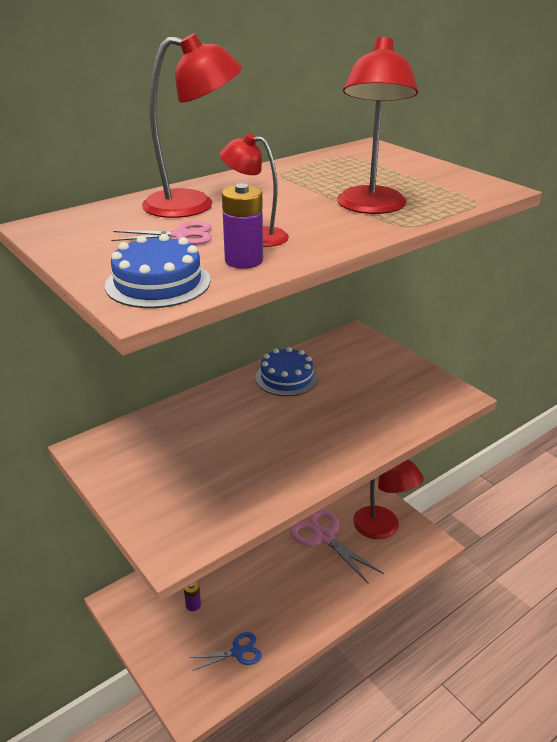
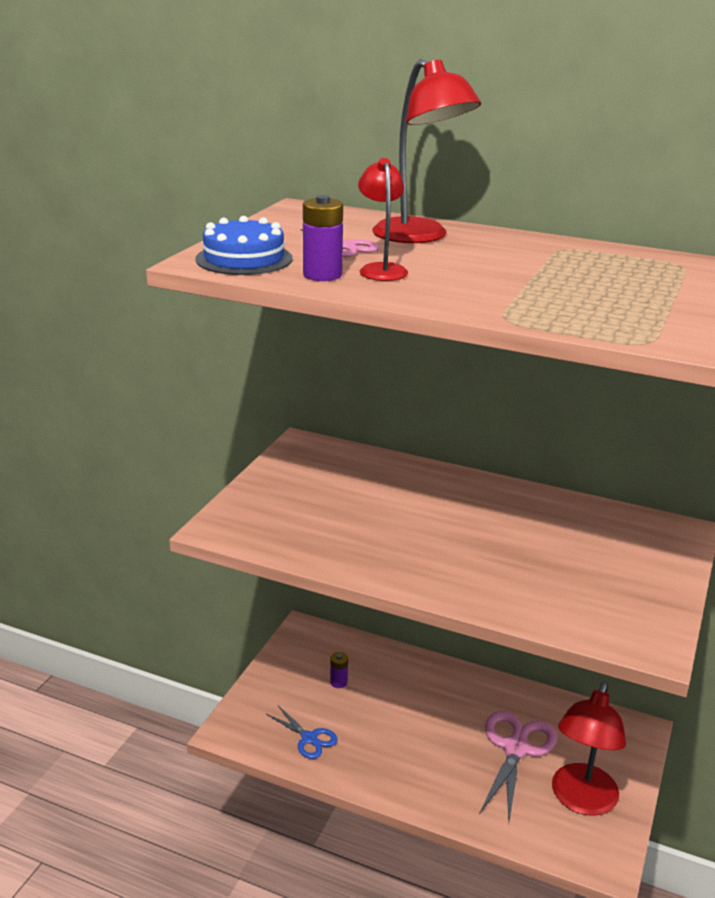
camera: 60 degrees right, 5 degrees down
(286, 377) = (529, 509): blue cake -> none
(370, 207) = (532, 298): red lamp -> none

